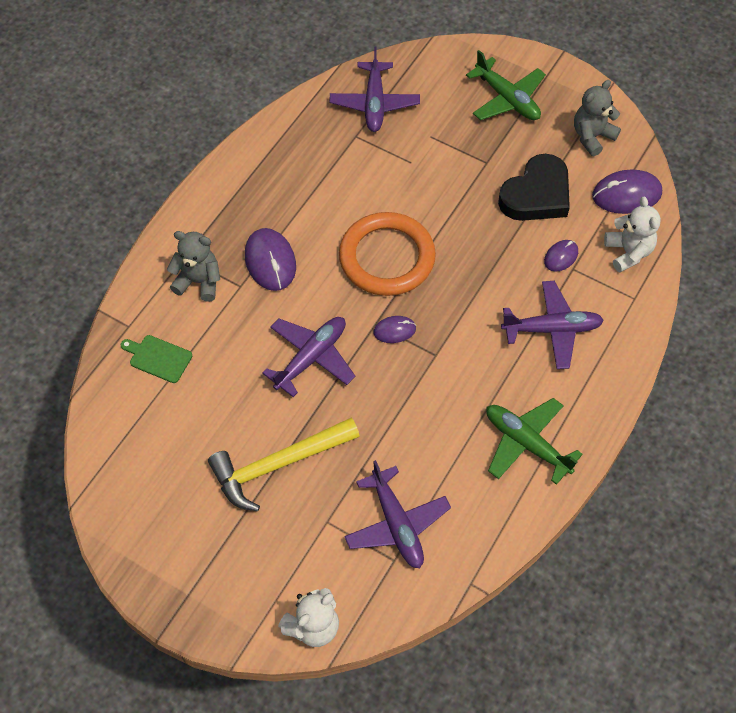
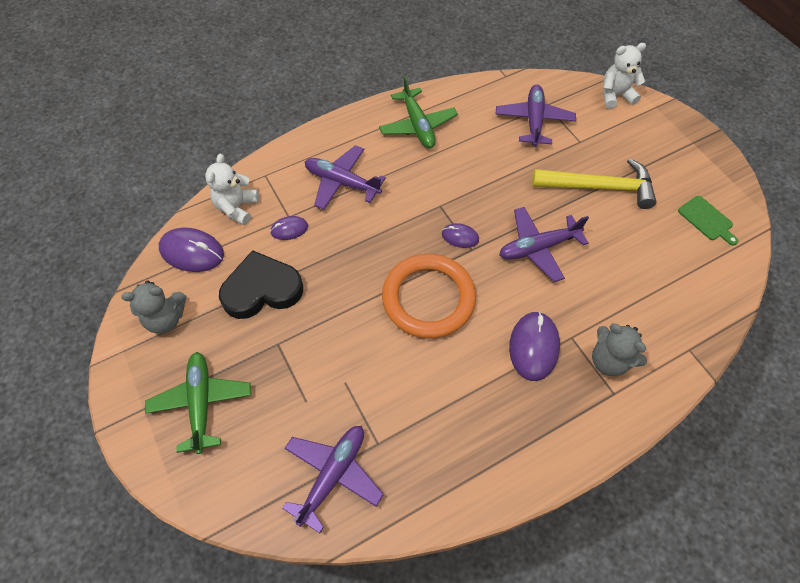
camera: 150 degrees left, 0 degrees up
(158, 358) = (669, 307): green cutting board -> green cutting board (707, 220)

